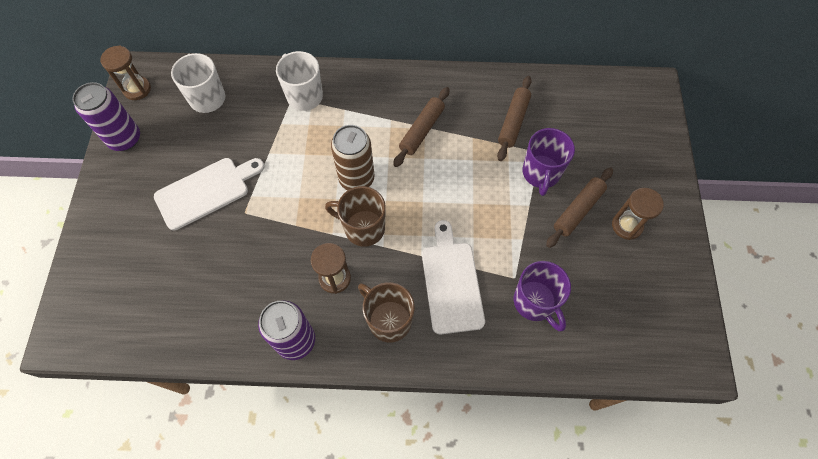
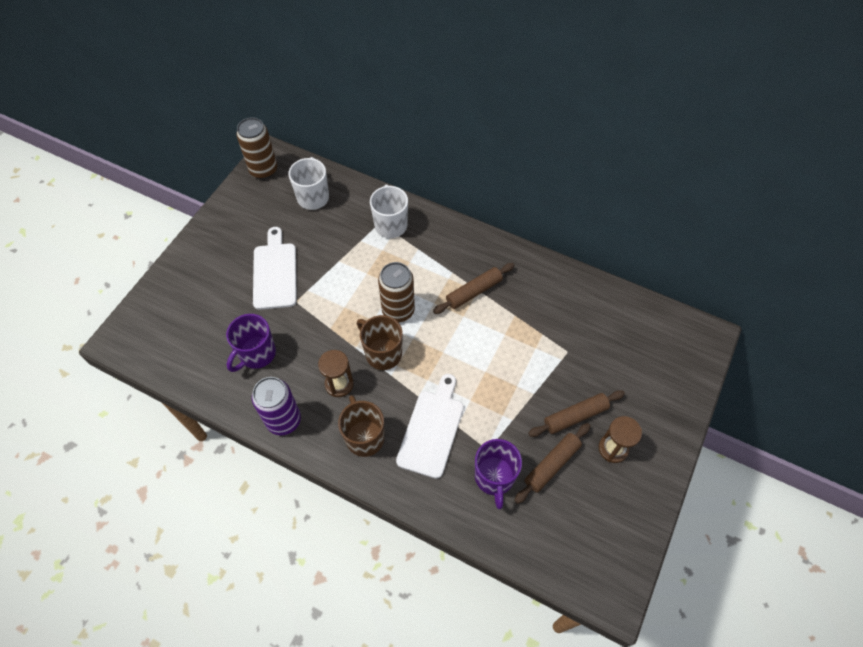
camera: 25 degrees right, 5 degrees down
(125, 139) = (235, 206): purple can -> none
(137, 89) = (263, 170): brown hourglass -> brown can
(206, 191) = (275, 272): white cutting board -> white cutting board turned 90 degrees counterclockwise
(513, 122) = (558, 316): brown rolling pin -> brown rolling pin (551, 464)
(541, 173) = (559, 371): purple mug -> purple mug (256, 354)

